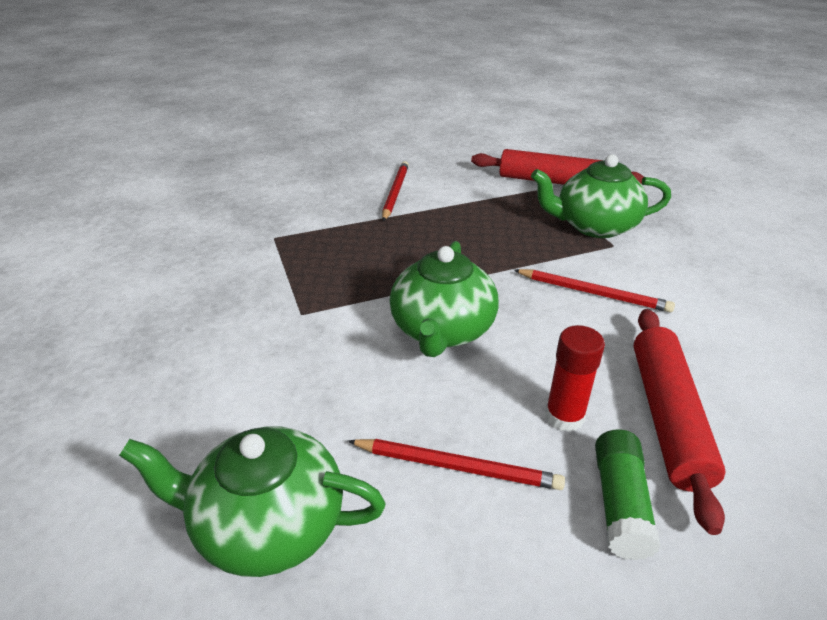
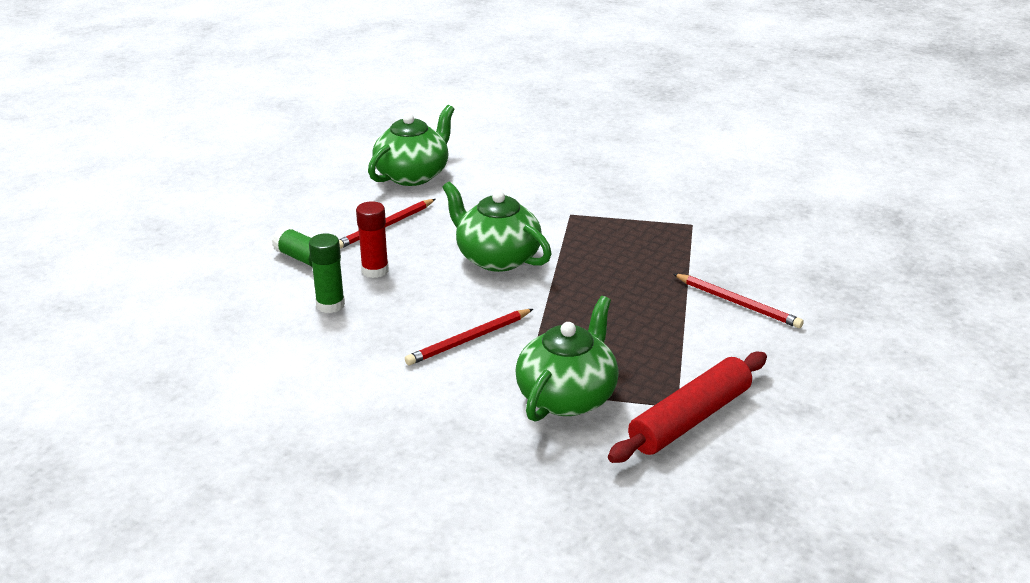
camera: 120 degrees right, 5 degrees down
(668, 417) = (330, 305): red rolling pin -> green glue stick

